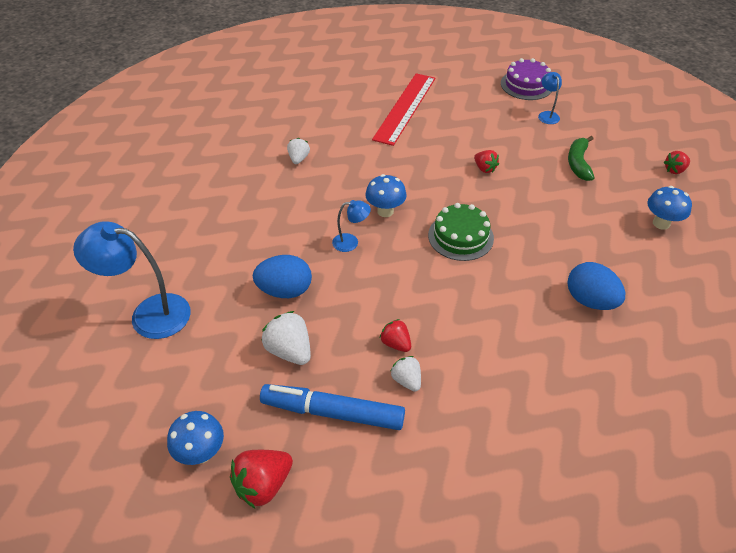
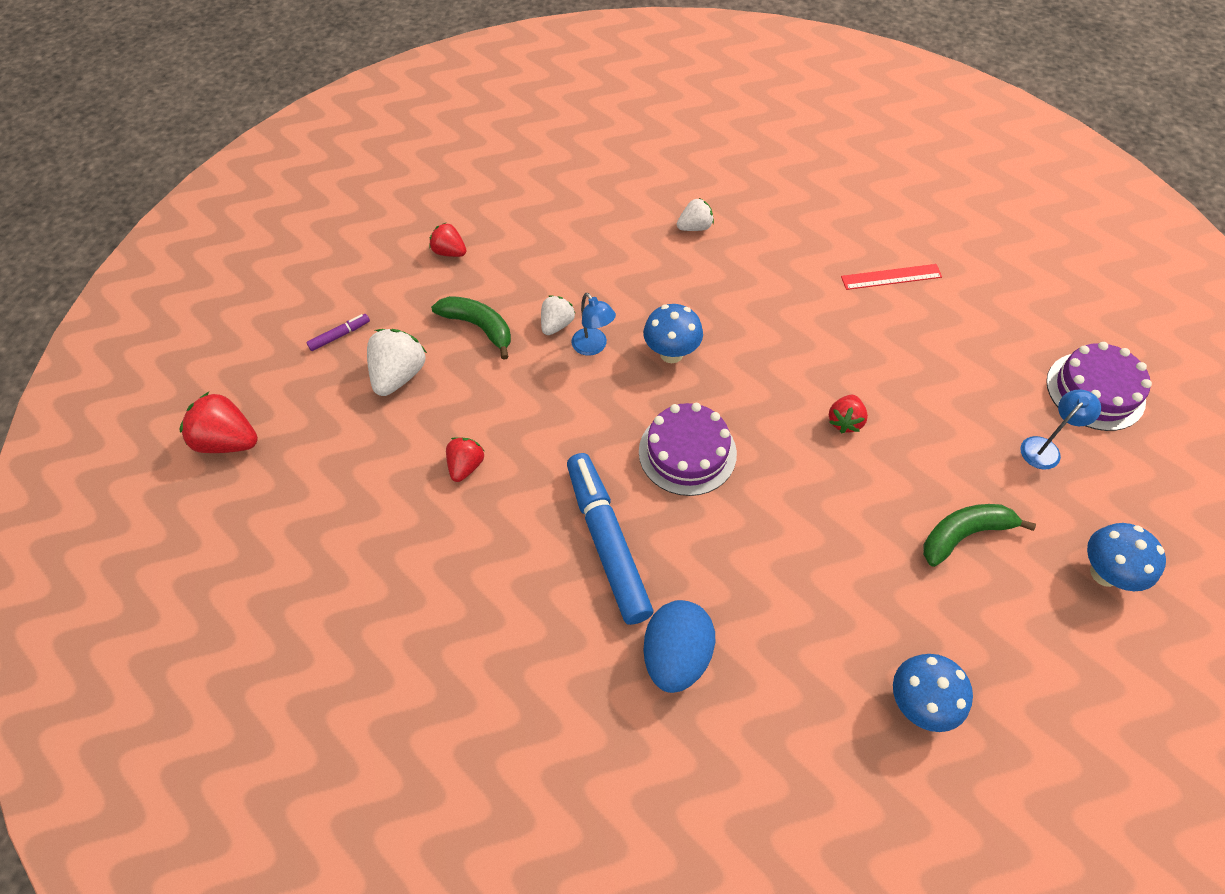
camera: 60 degrees right, 10 degrees up
(149, 314) = (379, 240): blue lamp -> none
(201, 453) = (241, 374): blue mushroom -> blue mushroom (1104, 573)
(220, 373) = (340, 335): none -> purple marker
(285, 290) = (479, 327): blue egg -> green banana
(332, 412) = (341, 454): blue marker -> blue marker (607, 542)
(405, 108) = (891, 277): red ruler -> red ruler, size x0.51
(406, 380) = (419, 501): white strawberry -> white strawberry (557, 325)
(460, 236) = (687, 452): green cake -> purple cake
(674, 170) = (1076, 685): red strawberry -> red strawberry (450, 252)

